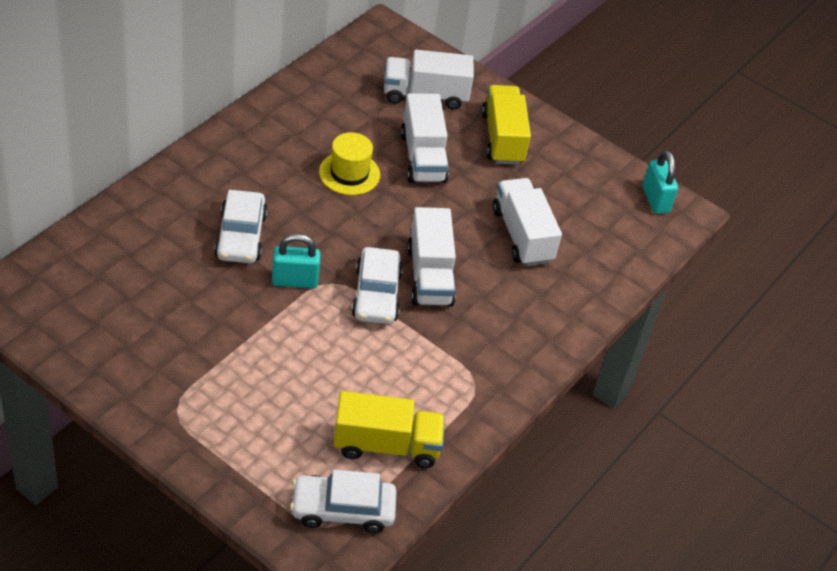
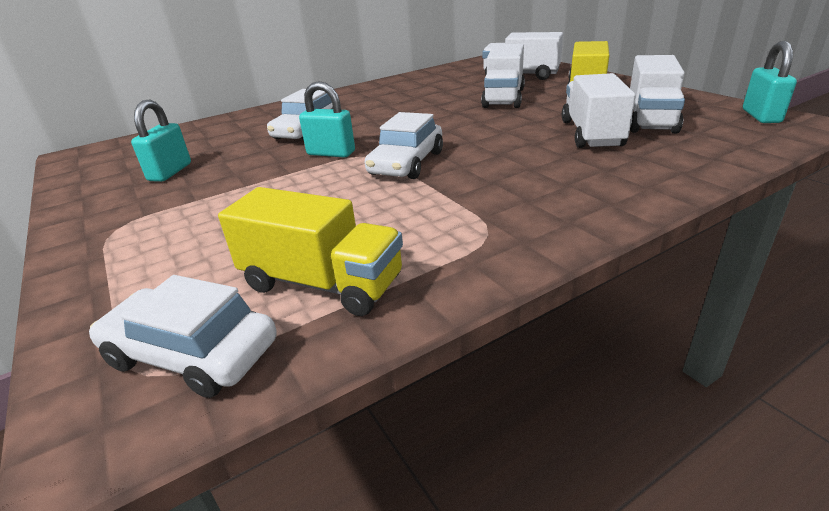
camera: 30 degrees right, 15 degrees down
(149, 324) = (170, 172): none -> turquoise padlock
(349, 173) = (431, 105): yellow hat -> none
(429, 276) = (473, 154): white truck -> white truck (650, 120)

